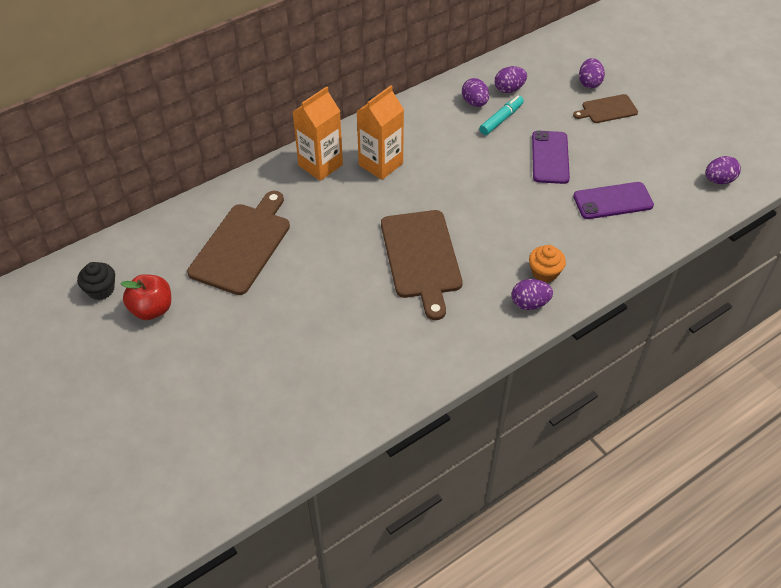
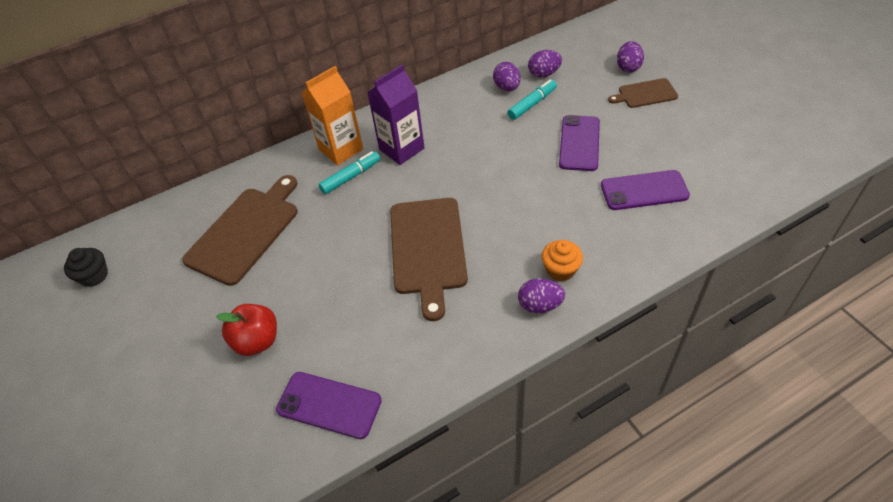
camera: 10 degrees right, 0 degrees up
(152, 309) = (138, 299): red apple -> red apple (257, 341)
(335, 192) = (351, 177): none -> turquoise marker
(355, 392) = (329, 405): none -> purple phone
(380, 164) = (401, 149): orange carton -> purple carton
(718, 180) = (765, 169): purple egg -> none

